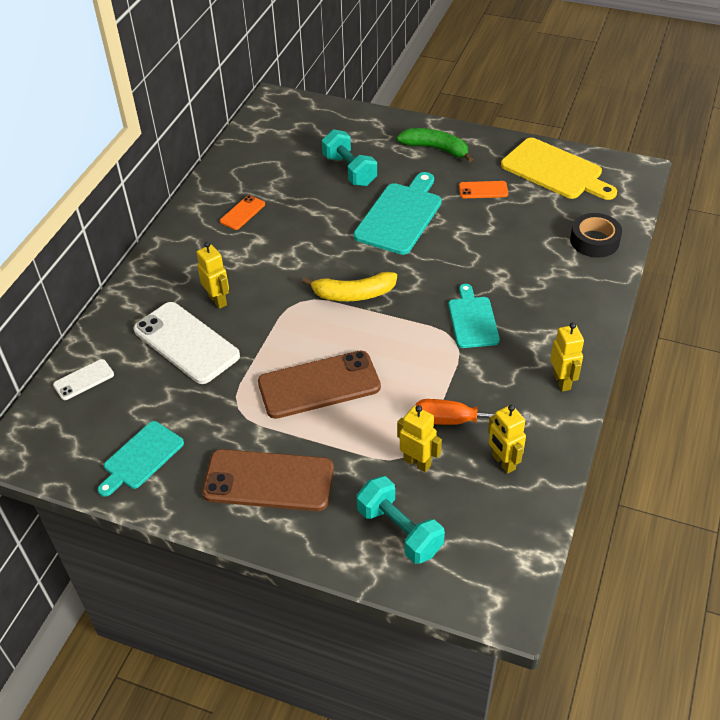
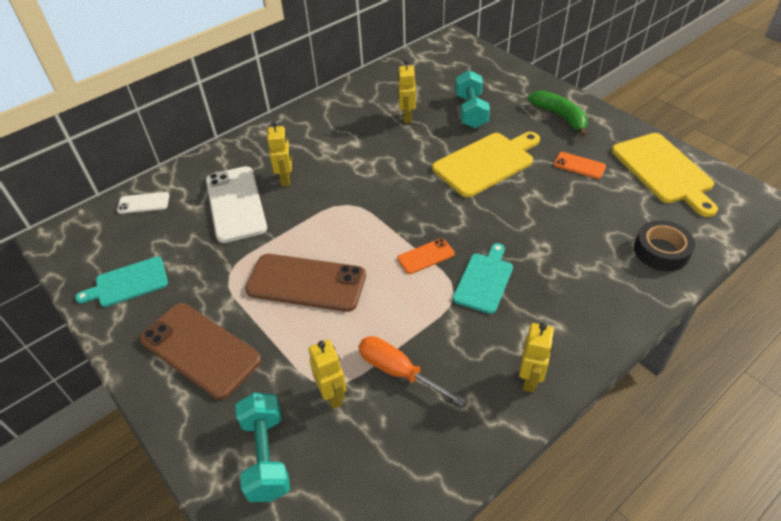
camera: 30 degrees right, 0 degrees up
(242, 213) = (359, 117): orange phone -> orange phone (426, 256)
(354, 294) = (396, 215): yellow banana -> none
(400, 216) = (486, 163): turquoise cutting board -> yellow cutting board
(503, 462) = (412, 436): yellow robot -> yellow robot (407, 117)

